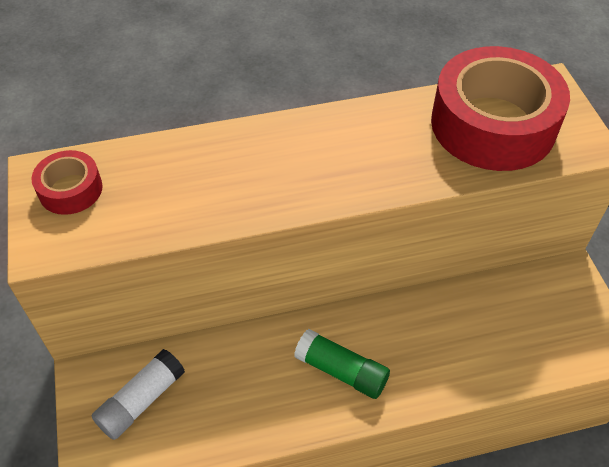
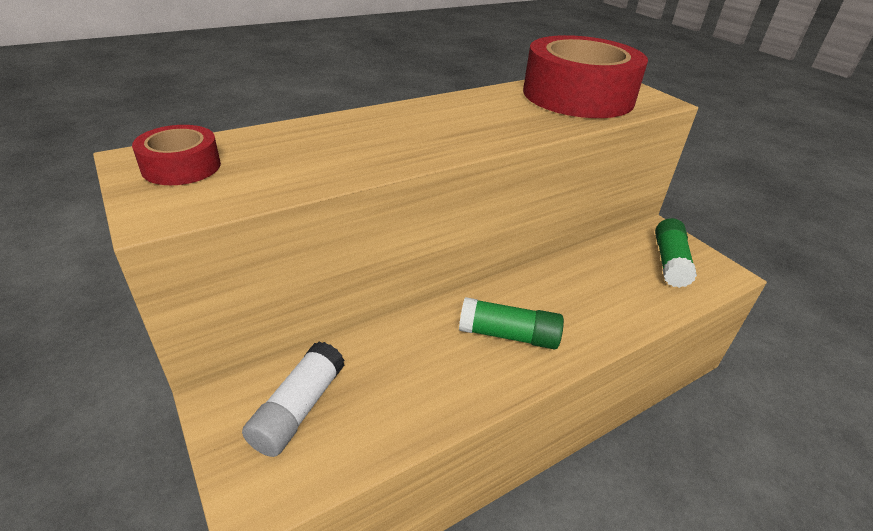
camera: 20 degrees left, 15 degrees down
(555, 319) = (669, 262): none -> green glue stick

